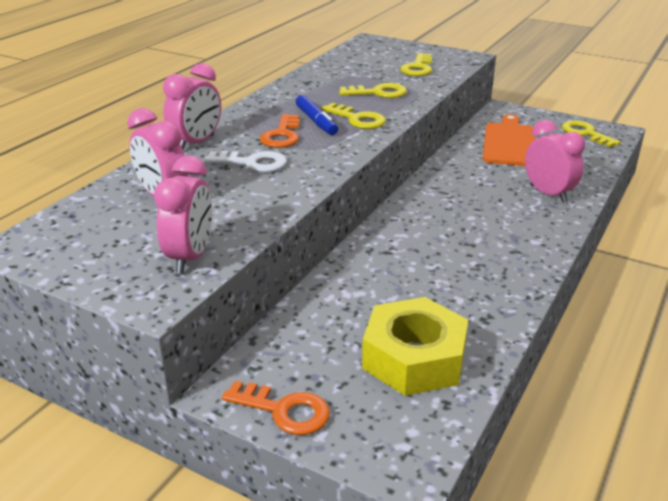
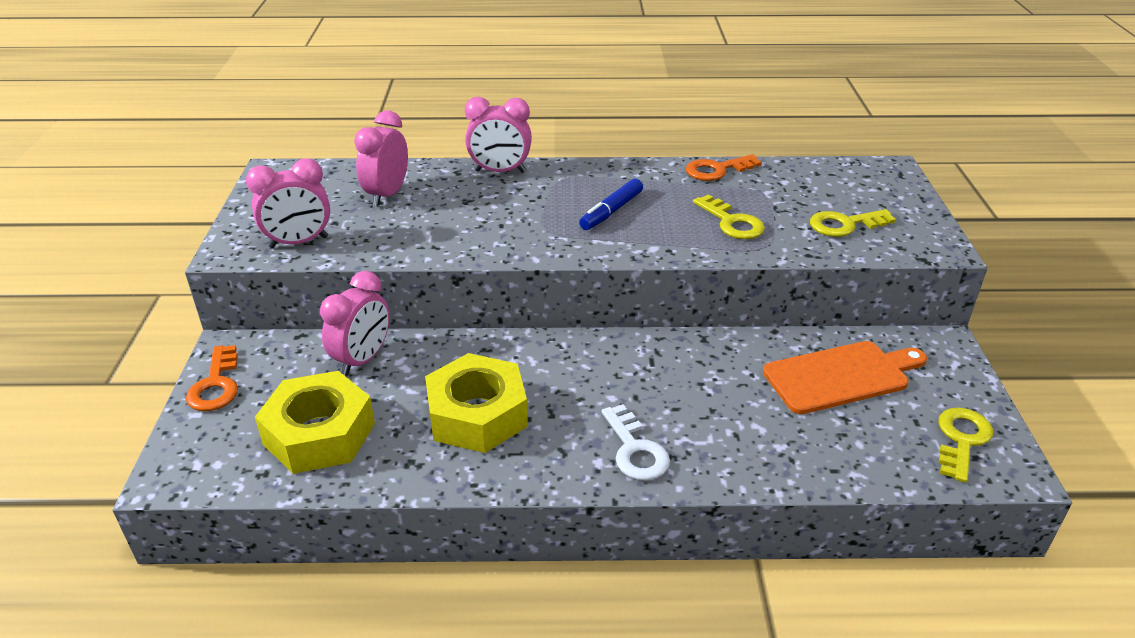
camera: 60 degrees right, 5 degrees up
(252, 163) = (485, 211): white key -> white key (635, 450)
(282, 135) = (559, 205): orange key -> orange key (717, 170)
(357, 119) = (644, 232): yellow key -> none
(449, 274) = (477, 414): none -> yellow nut
(548, 194) = (729, 445): pink clock -> pink clock (363, 359)

